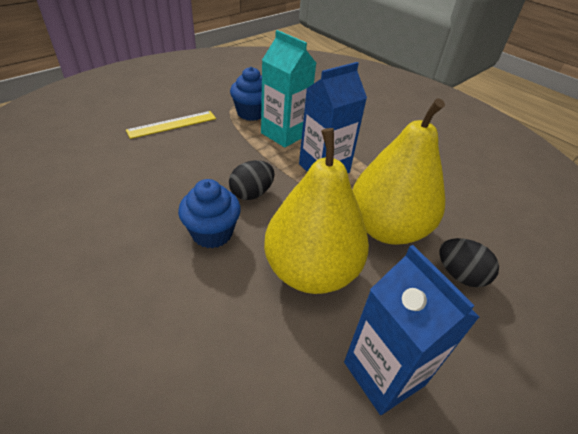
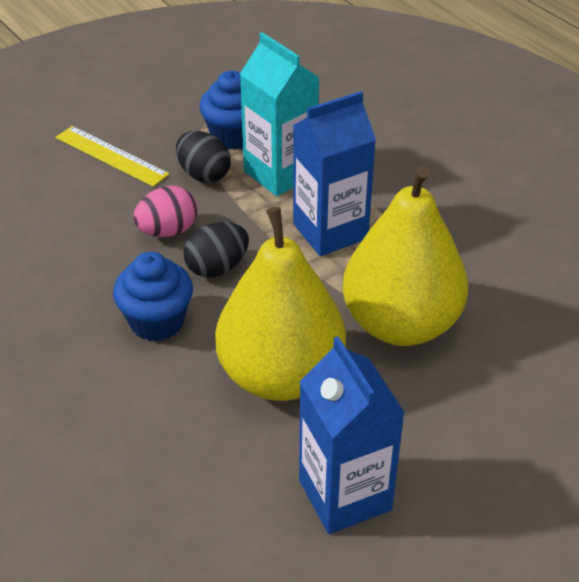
camera: 10 degrees right, 0 degrees up
(172, 124) = (111, 156): yellow ruler -> yellow ruler turned 60 degrees clockwise
(214, 170) = (168, 231): none -> pink egg
(460, 275) = (484, 390): black egg -> black egg (204, 174)

